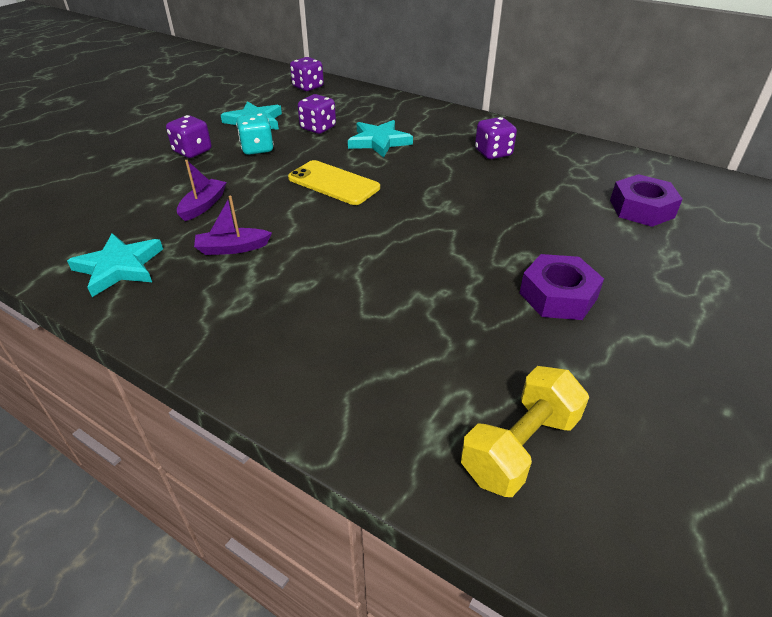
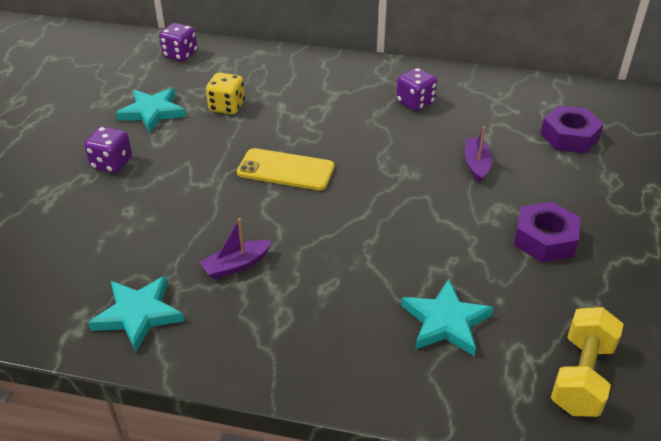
camera: 20 degrees left, 0 degrees up
(203, 205) = (172, 225): purple boat -> purple boat (476, 164)
(257, 149) = (180, 146): turquoise dice -> none
(318, 128) = (227, 107): purple dice -> yellow dice
(379, 141) = (299, 111): turquoise star -> turquoise star (445, 321)

